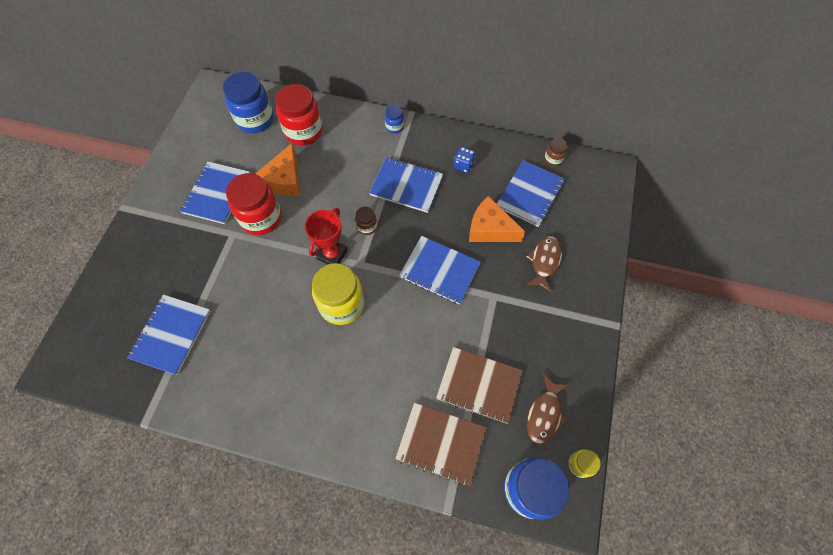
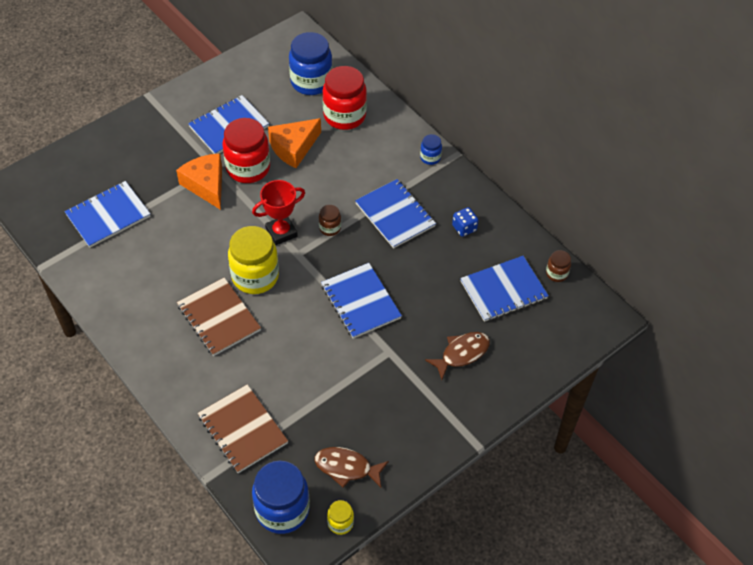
camera: 35 degrees right, 10 degrees down
(479, 385) = (312, 410): brown notebook -> brown notebook (219, 318)
(490, 229) = (437, 296): orange cheese -> orange cheese (206, 185)
(544, 414) = (346, 468): brown fish -> brown fish turned 45 degrees clockwise

